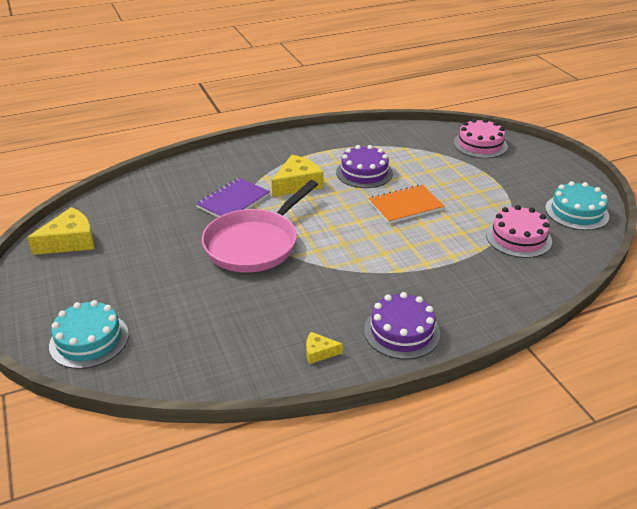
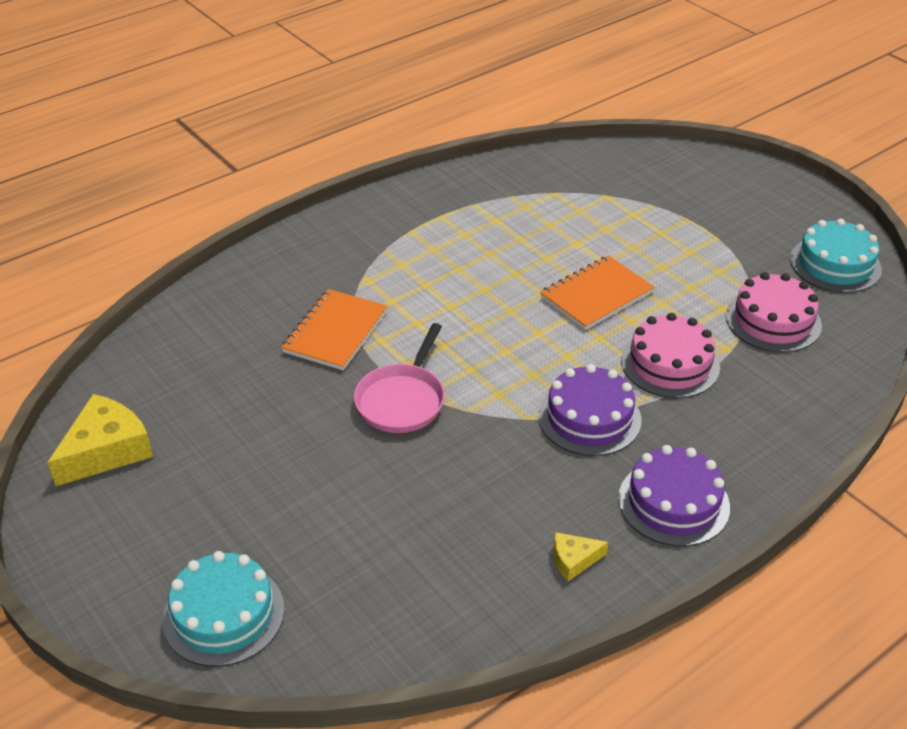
camera: 15 degrees left, 5 degrees up
(233, 201) = (335, 332): purple notebook -> orange notebook
(255, 243) = (402, 400): pink pan -> pink pan, size x0.62
(297, 184) = (421, 284): yellow cheese -> none
(364, 173) = (513, 247): purple cake -> purple cake (589, 418)
(480, 144) = (661, 171): pink cake -> pink cake (670, 363)

